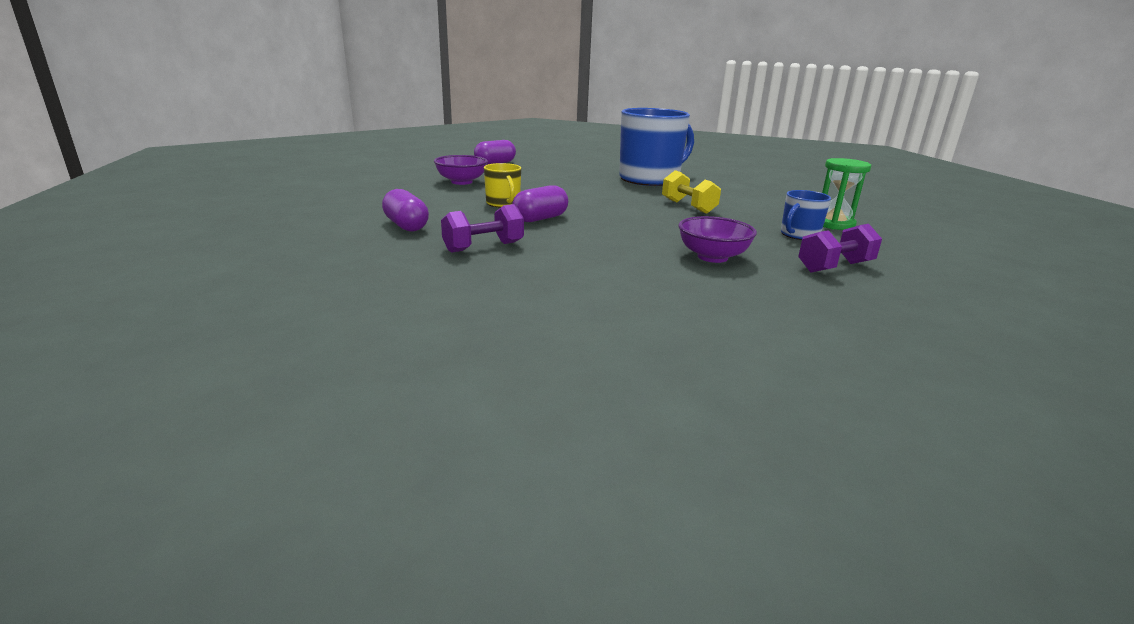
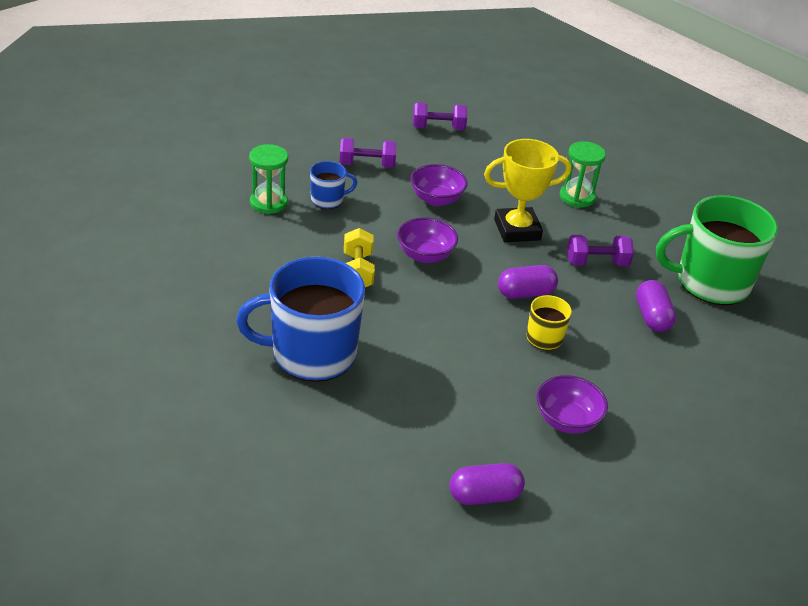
camera: 155 degrees left, 15 degrees up
(332, 258) = (710, 282): none -> green mug
(553, 299) = (577, 197): none -> green hourglass
(595, 253) = (517, 230): none -> yellow trophy
(654, 222) = (425, 255): none -> purple bowl
(864, 335) = (438, 128): none -> purple dumbbell

